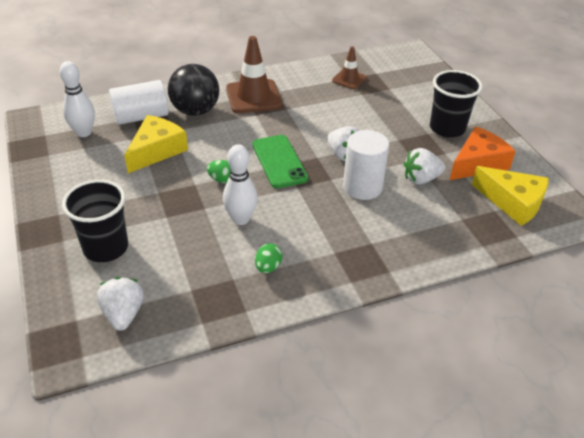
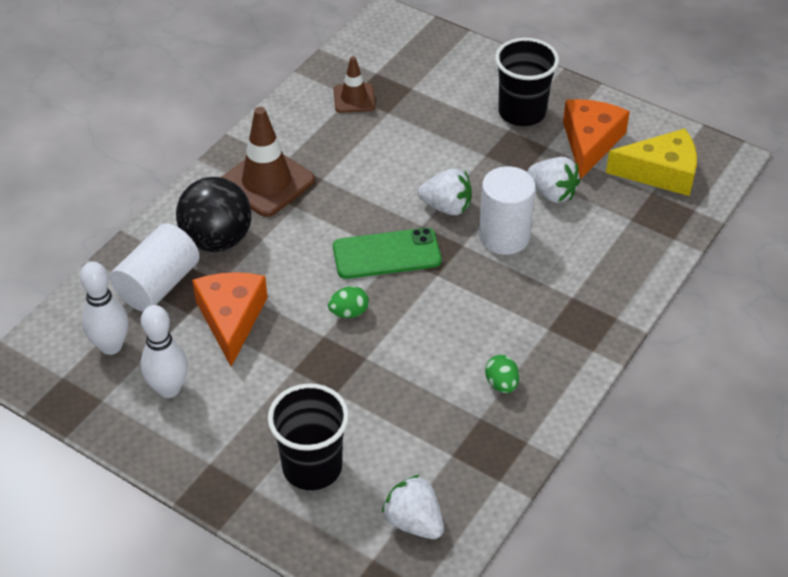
camera: 35 degrees left, 5 degrees up
(156, 150) = (231, 319): yellow cheese -> orange cheese
(241, 219) = (419, 347): white bowling pin -> white bowling pin (169, 389)
(279, 161) = (386, 254): green phone -> green phone turned 45 degrees counterclockwise
(421, 179) = (552, 193): white strawberry -> white strawberry turned 90 degrees counterclockwise

